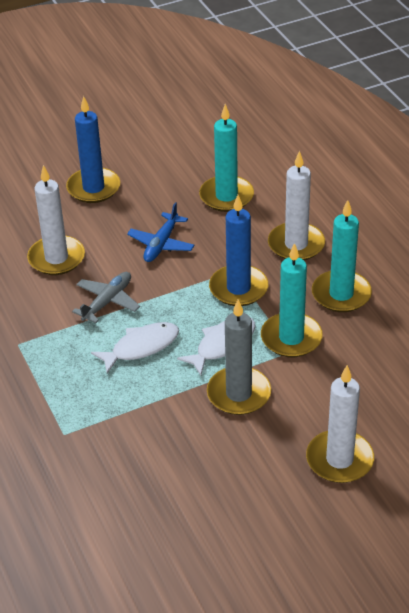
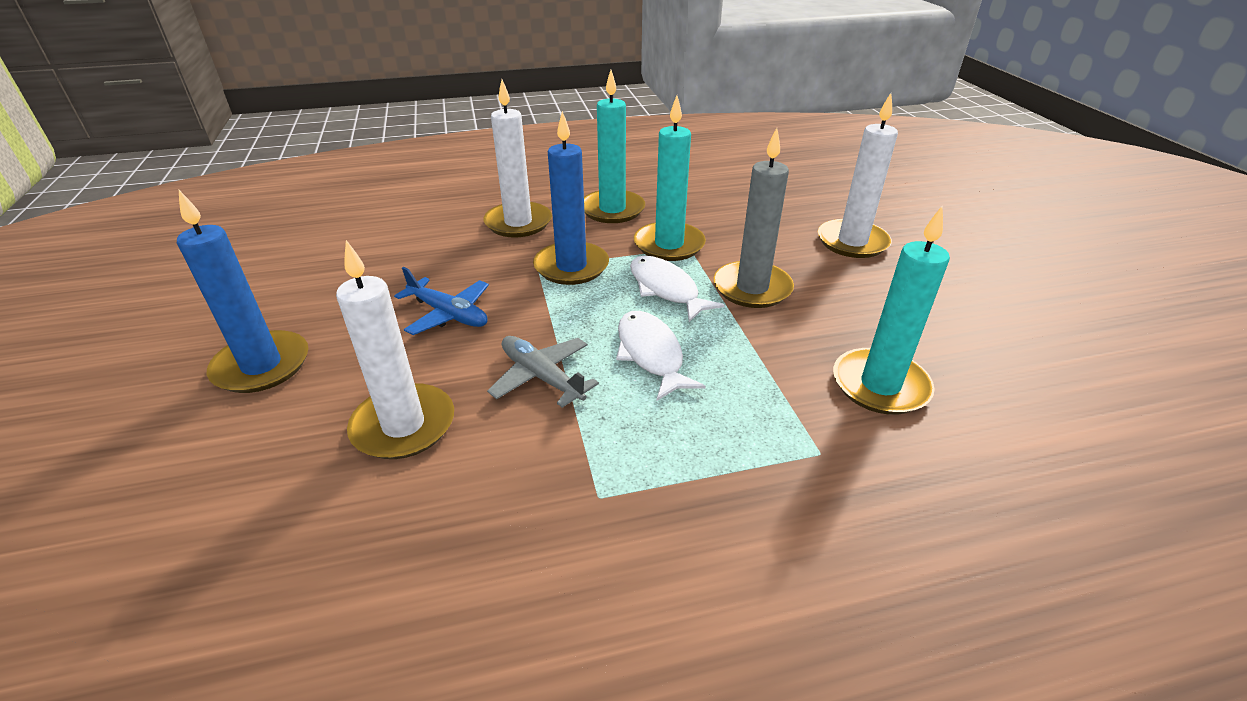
camera: 80 degrees left, 5 degrees down
(226, 196) = (395, 254): turquoise candle -> turquoise candle (880, 385)

